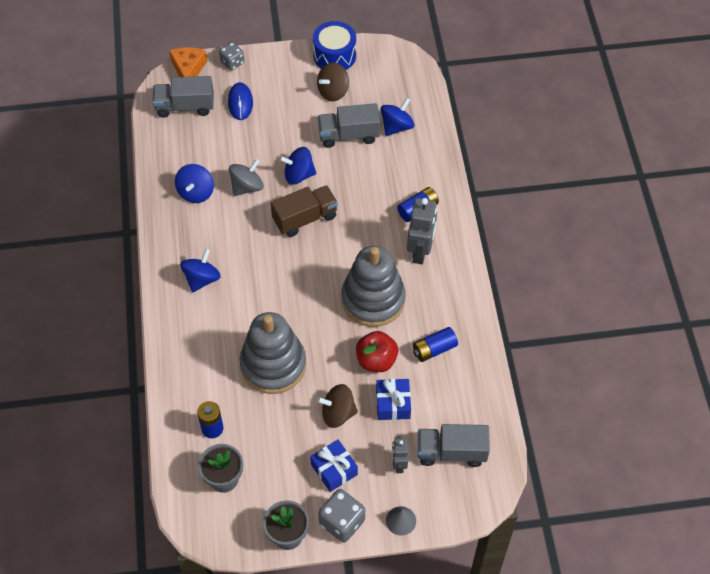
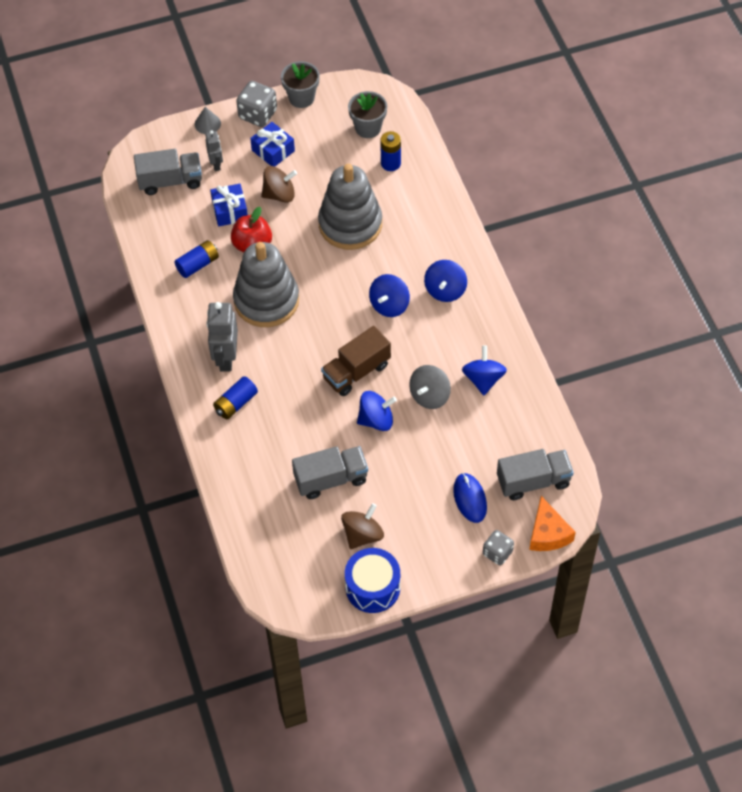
camera: 170 degrees right, 0 degrees up
(396, 126) = (276, 501): blue spinning top -> blue spinning top (389, 305)

